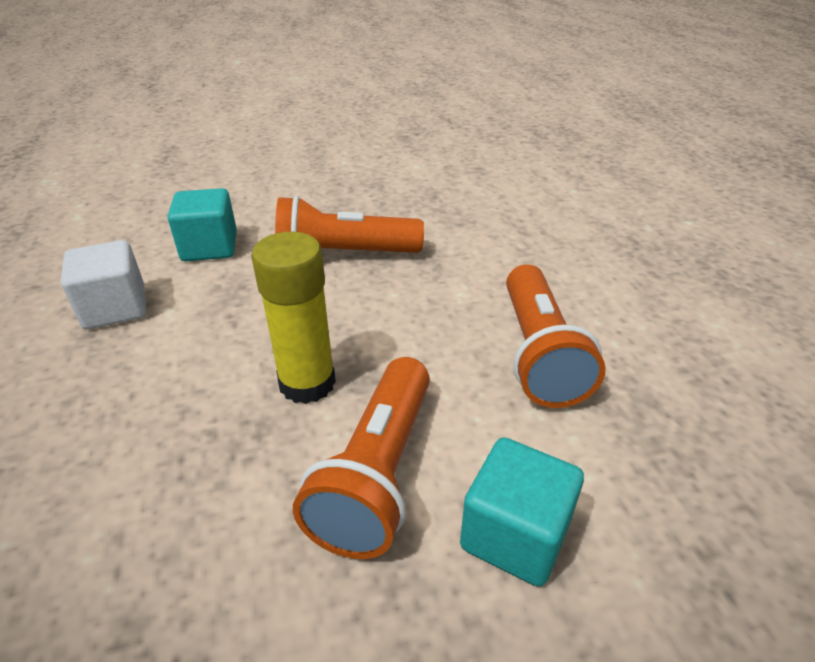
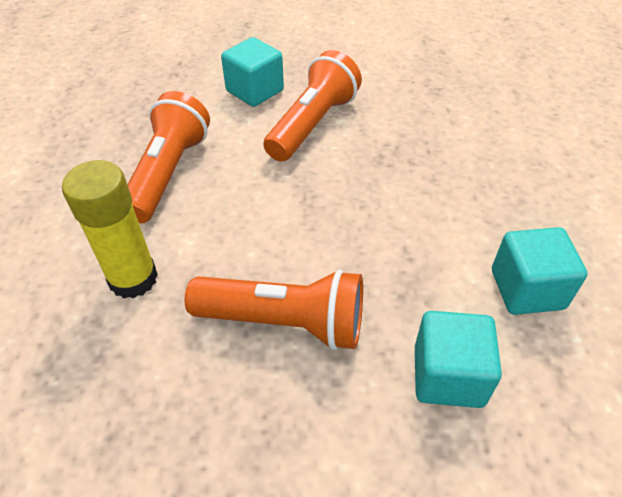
camera: 165 degrees left, 10 degrees up
(115, 308) = (527, 289): white cube -> turquoise cube
(307, 383) = (346, 182): yellow glue stick -> yellow glue stick (133, 278)

